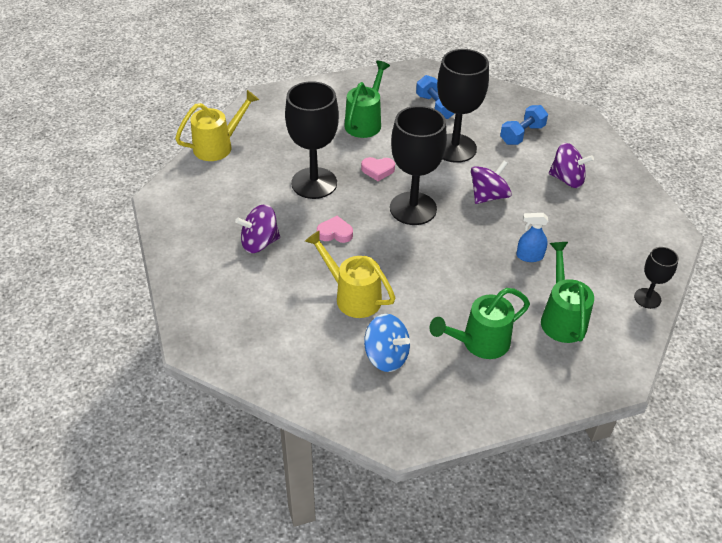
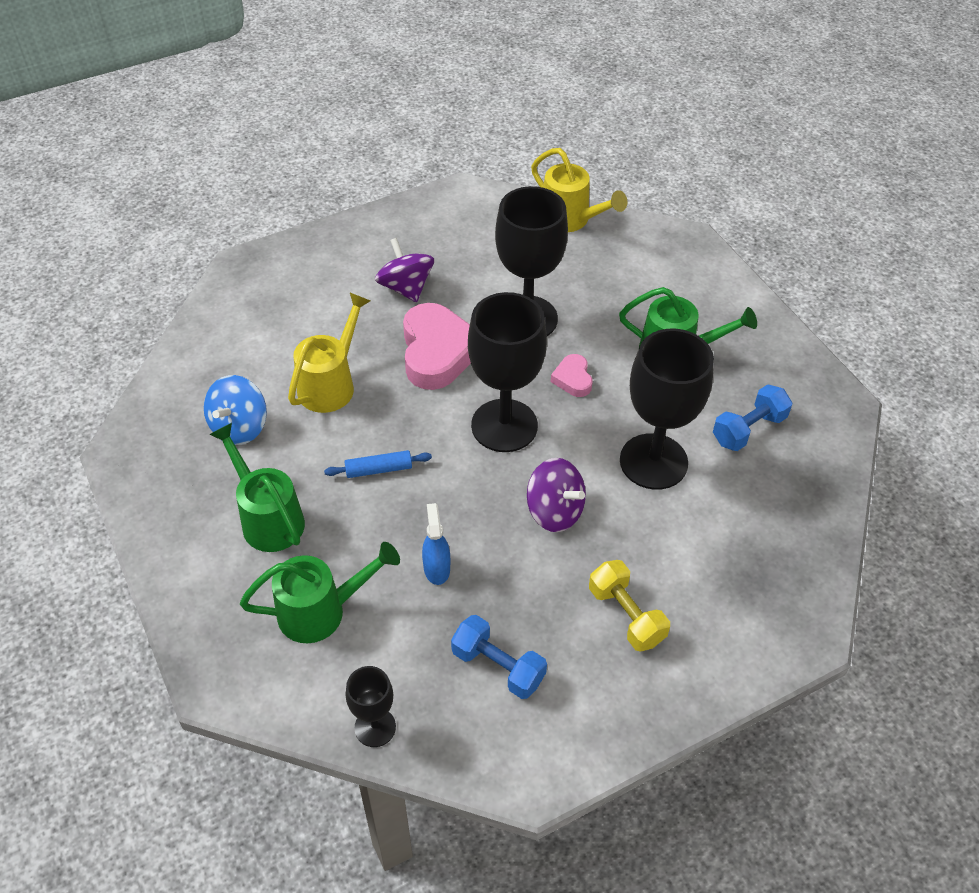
camera: 80 degrees right, 5 degrees up
(335, 233) = (437, 352): pink heart -> pink heart, size x2.06
(442, 277) = (378, 469): none -> blue rolling pin
(522, 134) = (721, 548): blue dumbbell -> blue dumbbell (498, 666)
(567, 179) = (626, 615): purple spinning top -> yellow dumbbell

